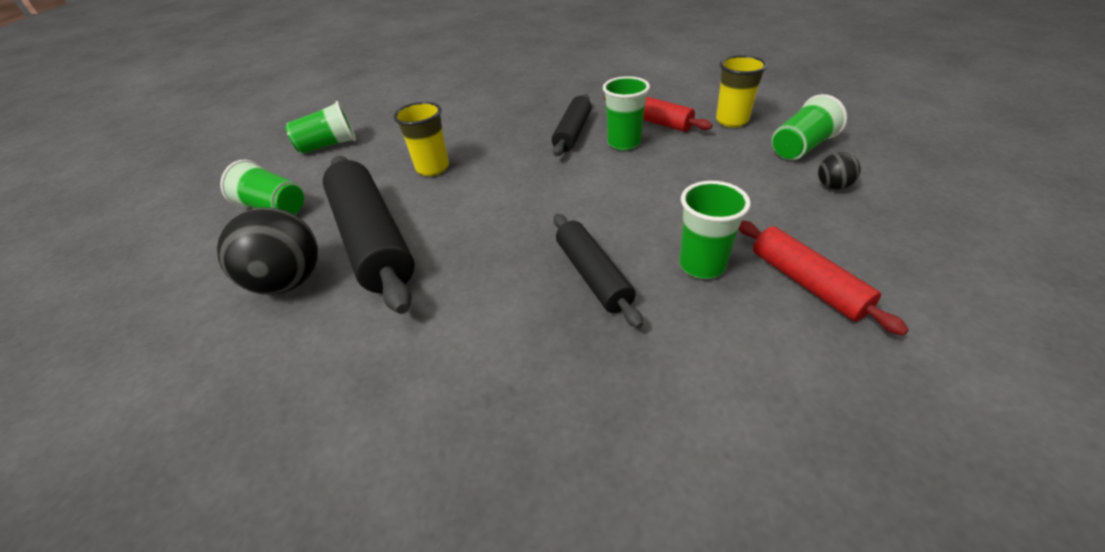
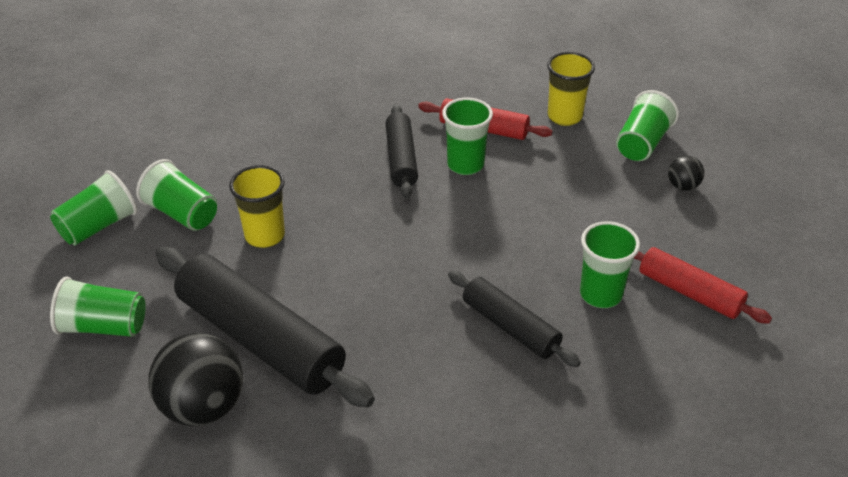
camera: 25 degrees left, 0 degrees up
(387, 145) = (182, 213): none -> green cup

